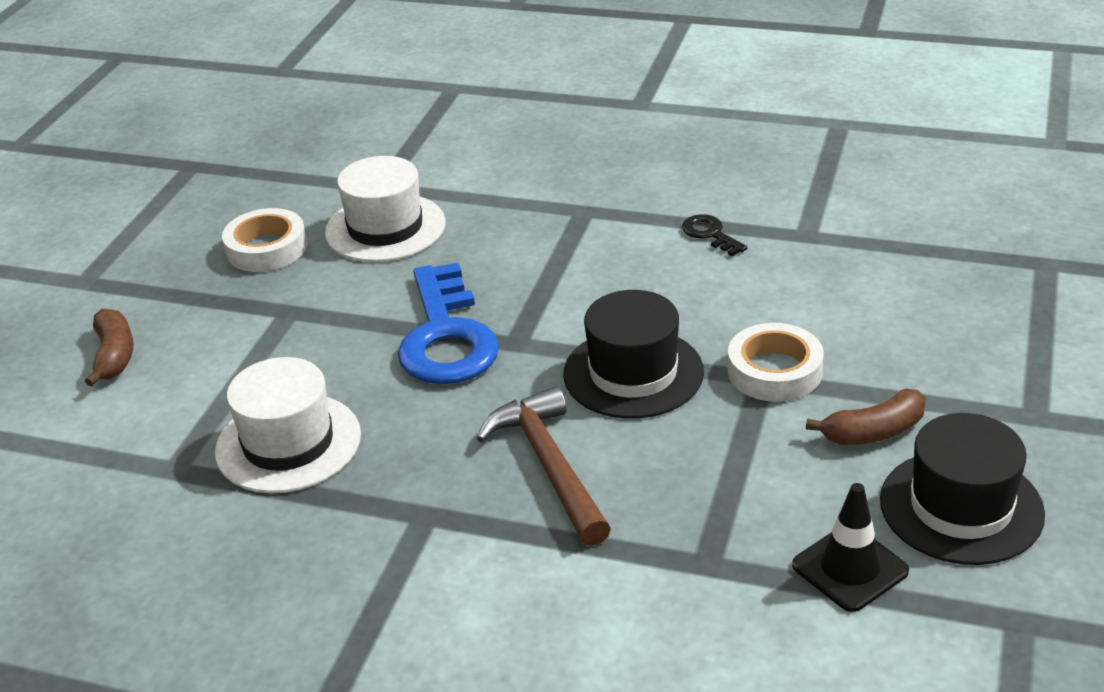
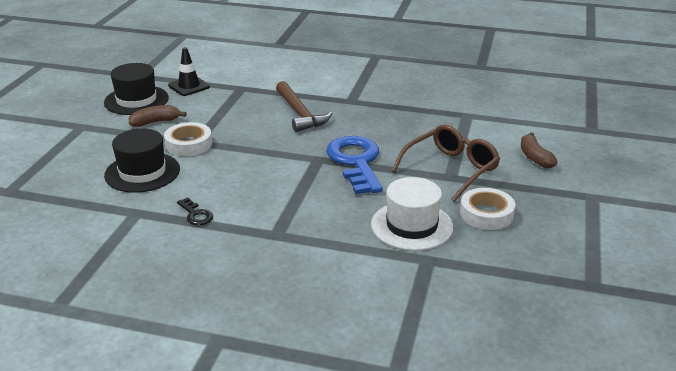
camera: 175 degrees right, 5 degrees down
(280, 325) = (451, 169): none -> brown glasses
(288, 443) = (419, 122): white hat -> none
(633, 373) = (258, 144): black hat -> black hat (142, 172)

